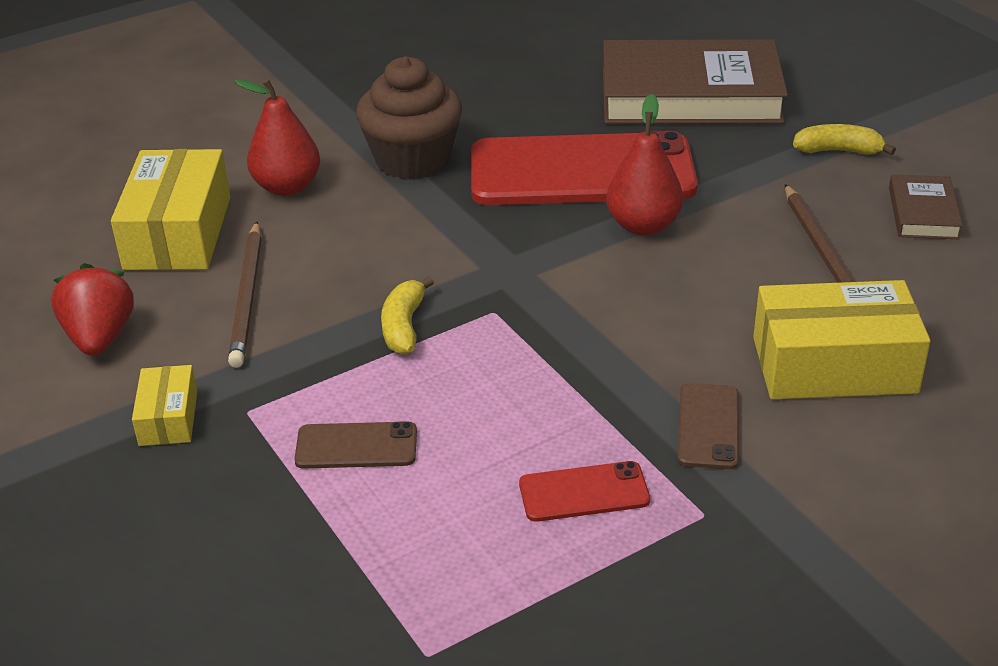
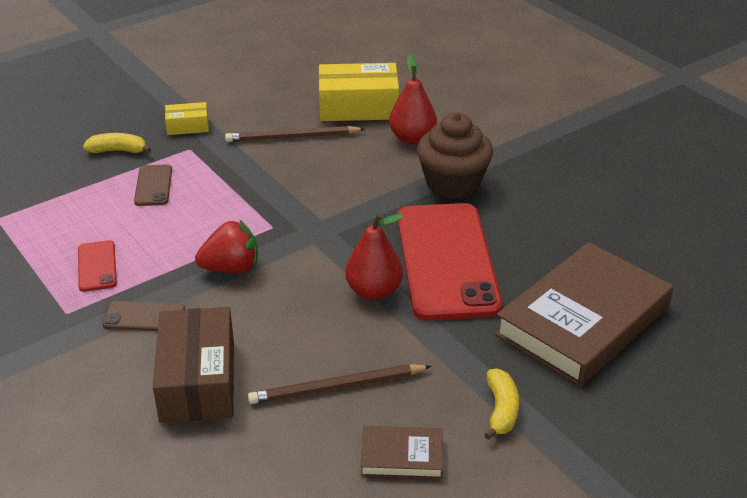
camera: 85 degrees right, 0 degrees up
(100, 338) = (258, 97): red strawberry -> red strawberry (231, 268)
(404, 327) = (259, 193): yellow banana -> yellow banana (118, 151)
(690, 94) = (583, 321): brown book -> brown book turned 45 degrees clockwise
(834, 365) = (197, 381): yellow box -> brown box

